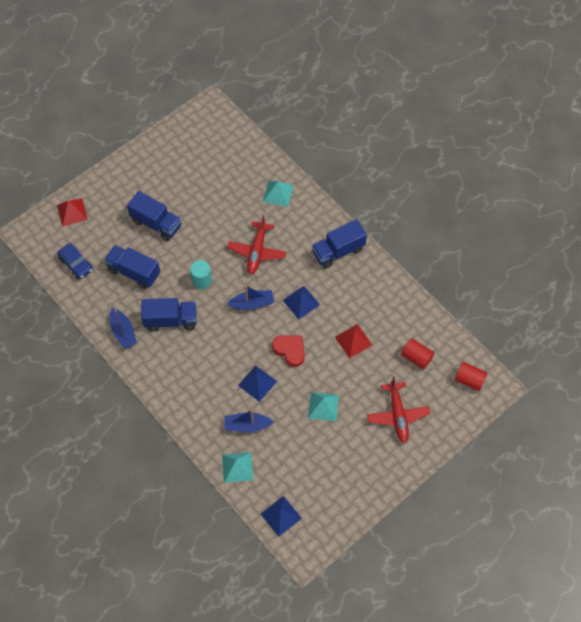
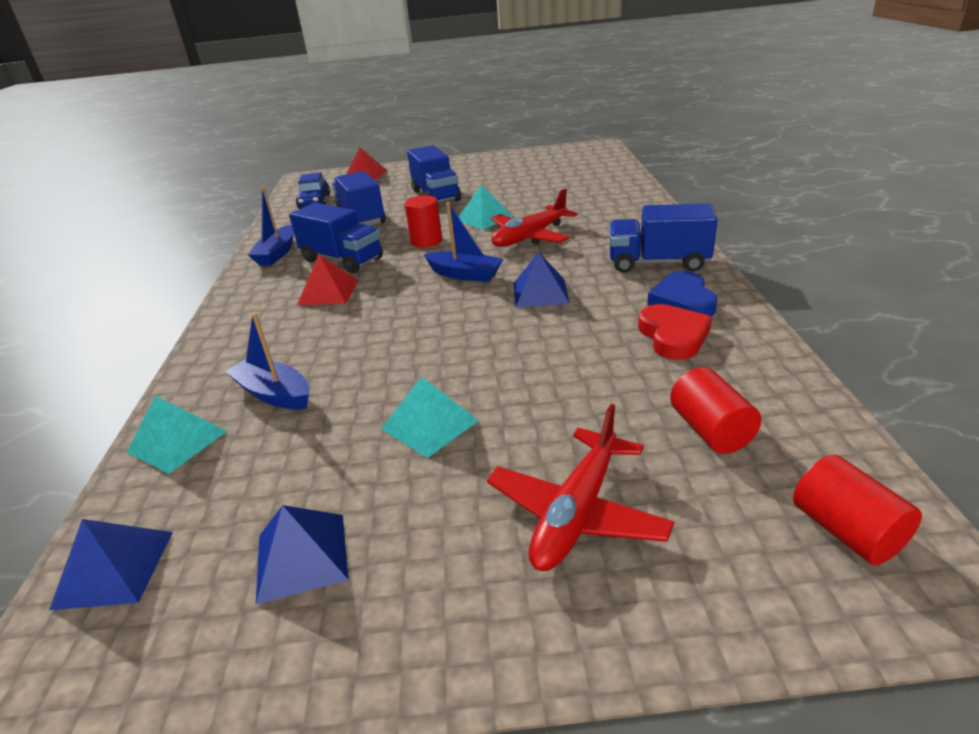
camera: 40 degrees right, 30 degrees down
(202, 280) = (426, 241): turquoise cylinder -> red cylinder
(257, 383) = (361, 351): blue pyramid -> blue pyramid (302, 556)
(278, 193) = (615, 204): turquoise pyramid -> turquoise pyramid (484, 218)
(290, 350) = (460, 334): red heart -> red heart (673, 336)
(353, 341) = (587, 360): red pyramid -> red pyramid (328, 292)
(366, 280) = (683, 301): none -> blue heart

